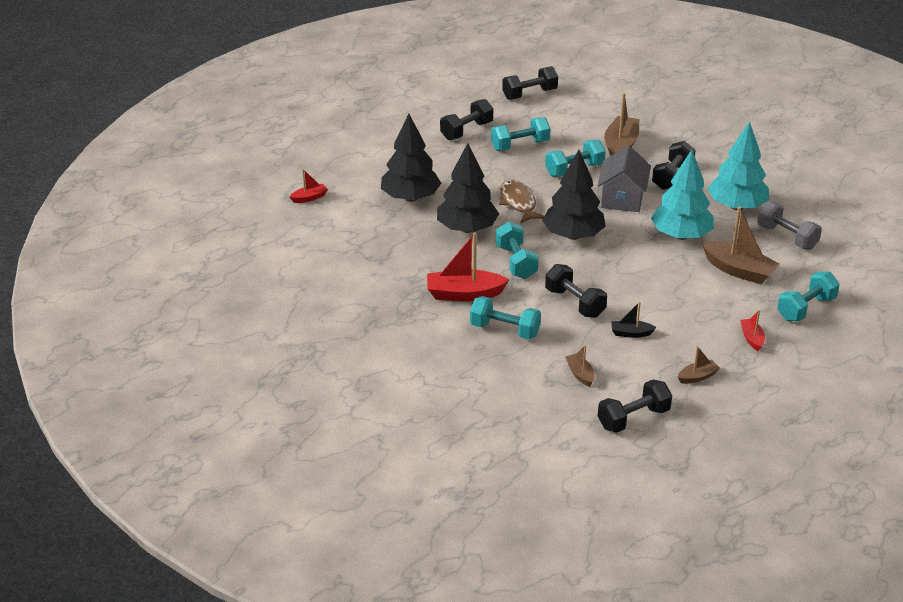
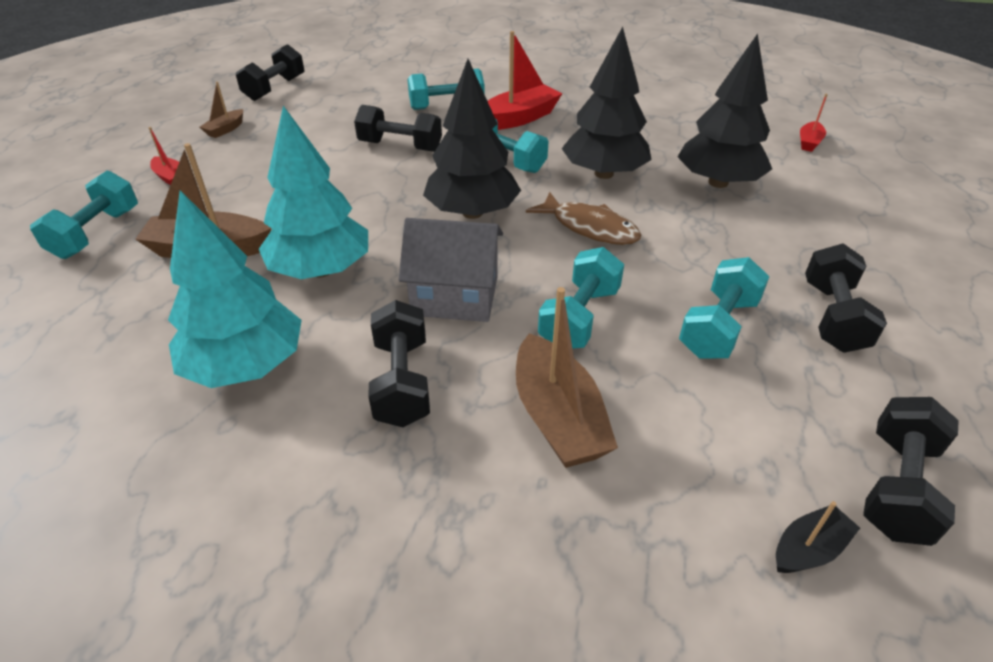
camera: 145 degrees right, 5 degrees up
(580, 374) = (345, 100): brown boat -> none
(622, 198) = (455, 296): grey house -> grey house turned 60 degrees counterclockwise
(631, 333) = (318, 141): black boat -> black boat (808, 549)
(786, 237) = (134, 336): grey dumbbell -> none

